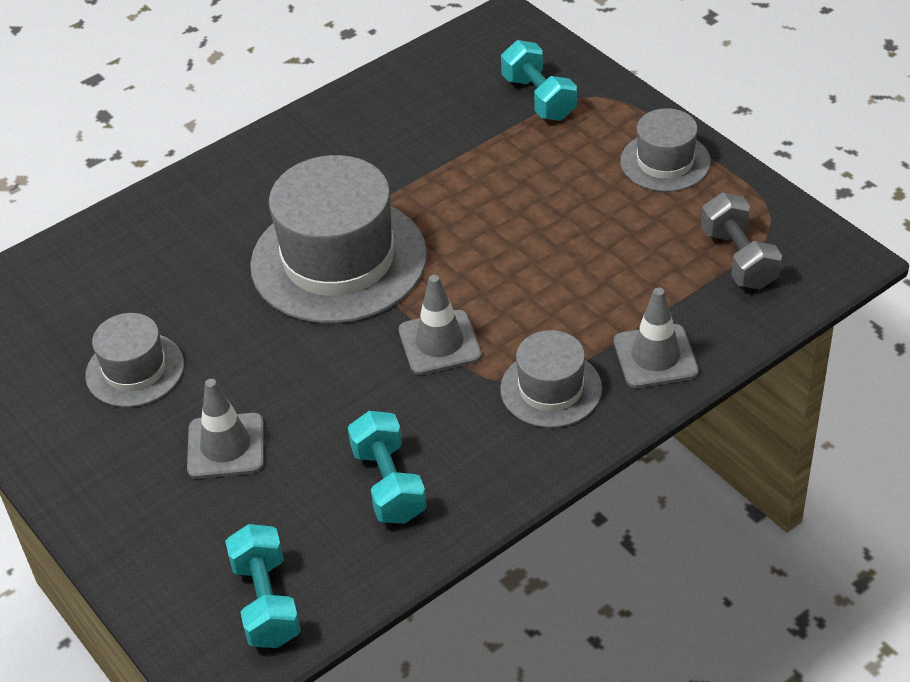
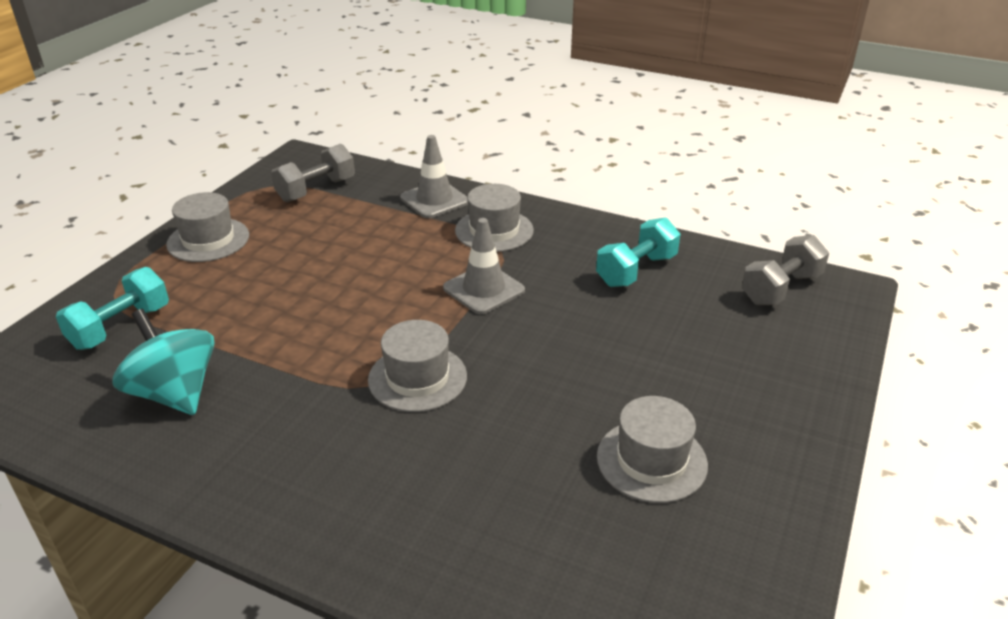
camera: 120 degrees left, 10 degrees down
(226, 446) = (679, 361): grey traffic cone -> none
(266, 602) = (781, 289): turquoise dumbbell -> grey dumbbell
(338, 260) = (417, 378): grey hat -> grey hat, size x0.53
(422, 122) = (174, 393): none -> turquoise spinning top

